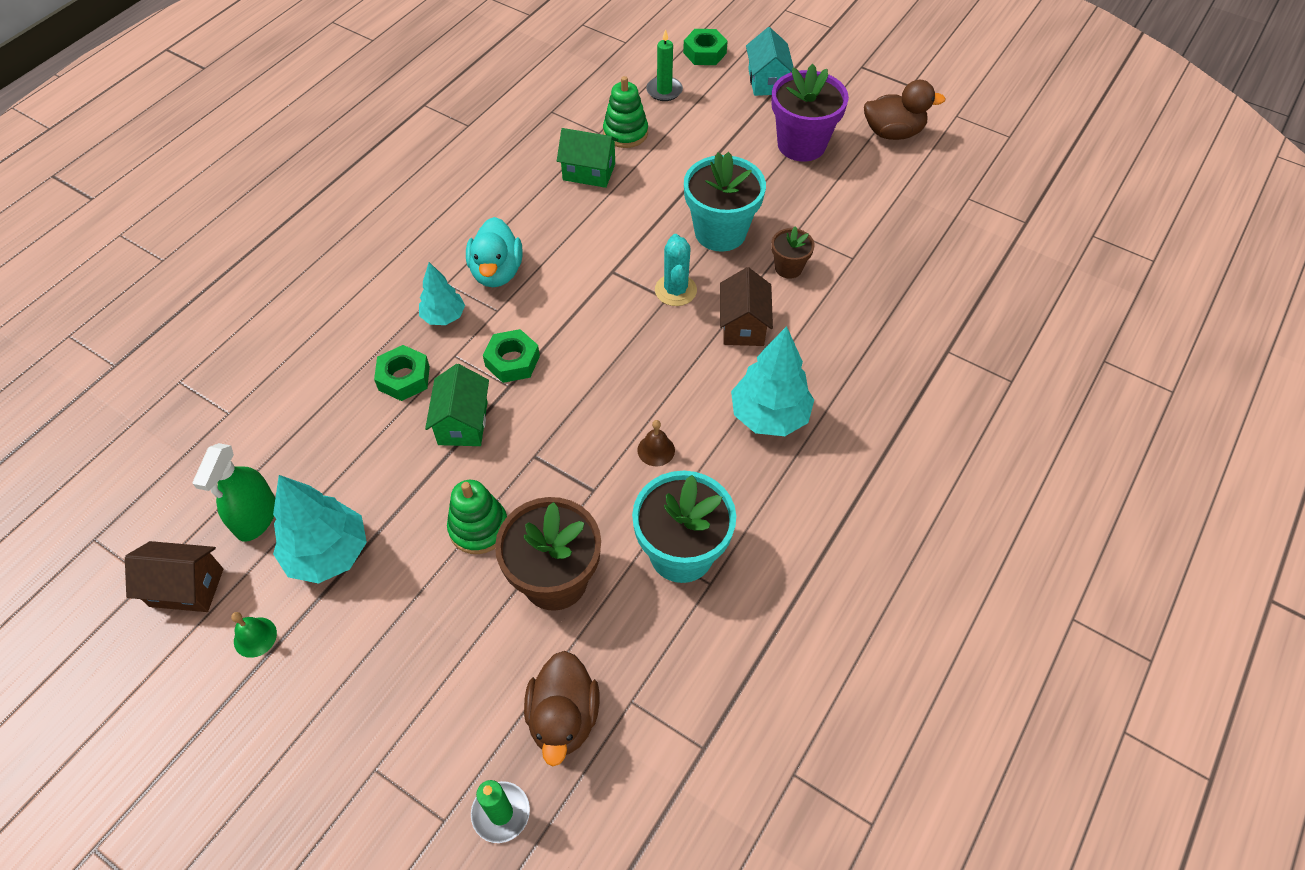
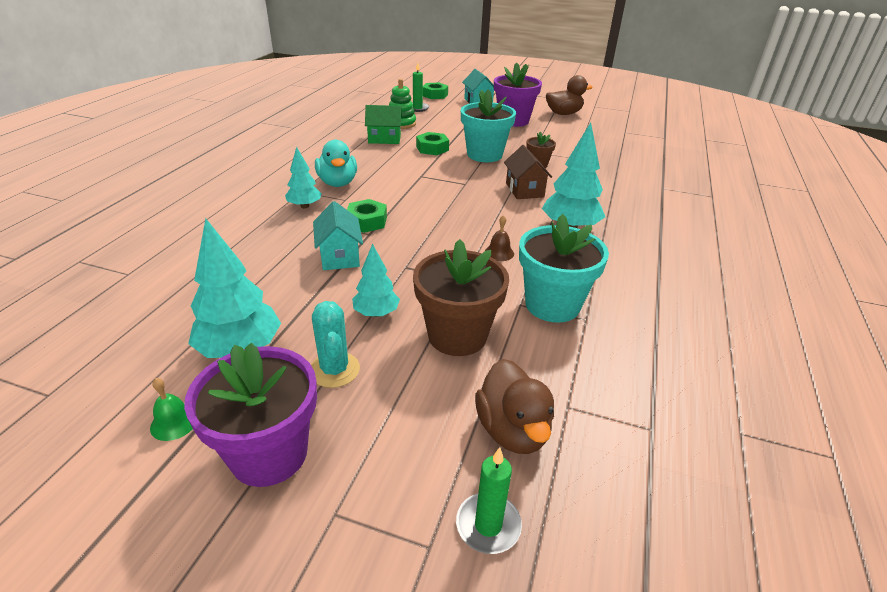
camera: 15 degrees left, 20 degrees down
(187, 587) = (93, 395): brown house -> none
(256, 517) = (163, 334): green spray bottle -> none
(332, 692) = (269, 454): none -> purple flower pot
(404, 378) = (282, 238): green nut -> green nut (432, 148)
(463, 423) = (339, 256): green house -> turquoise house
(479, 528) = (376, 313): green stacking toy -> turquoise tree
(675, 290) = (469, 180): turquoise cactus -> turquoise cactus (334, 370)

